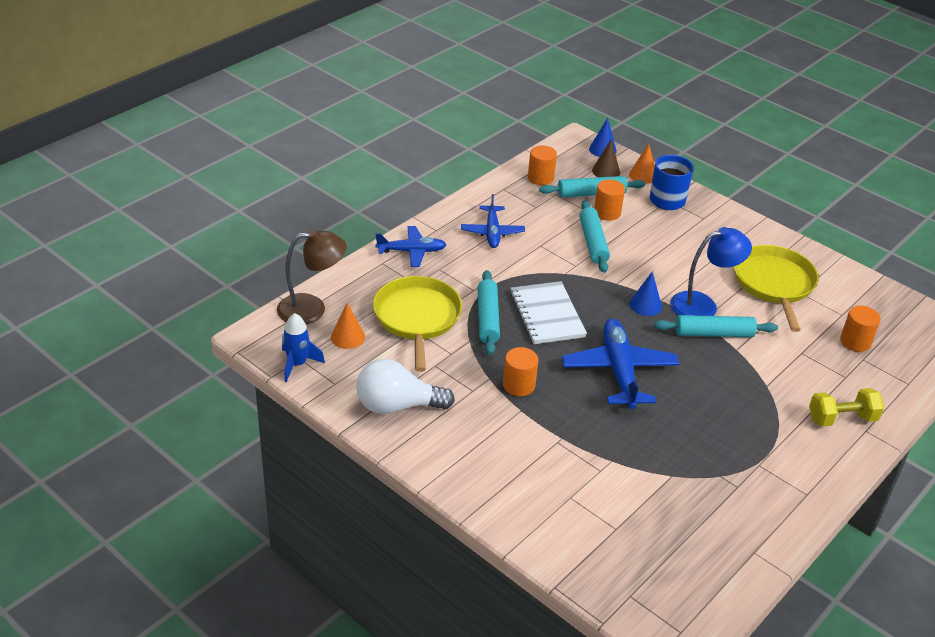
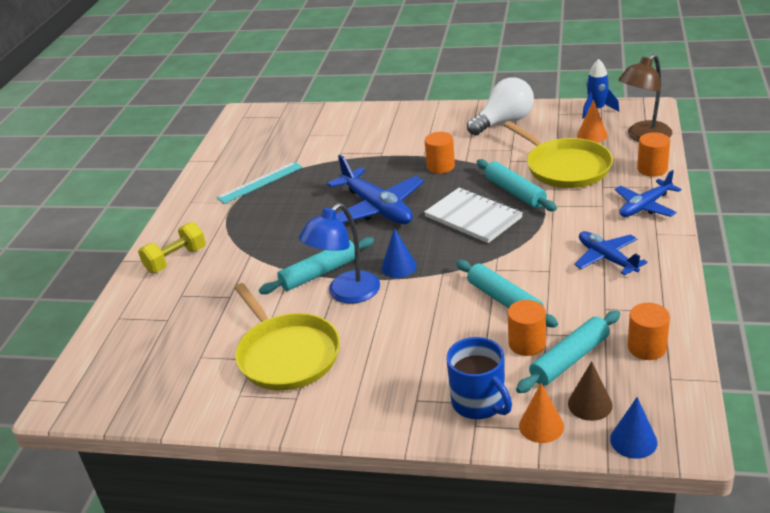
camera: 155 degrees right, 5 degrees down
(715, 477) = (260, 182): none -> turquoise ruler
(855, 342) = (179, 333): orange cylinder -> orange cylinder (652, 169)

